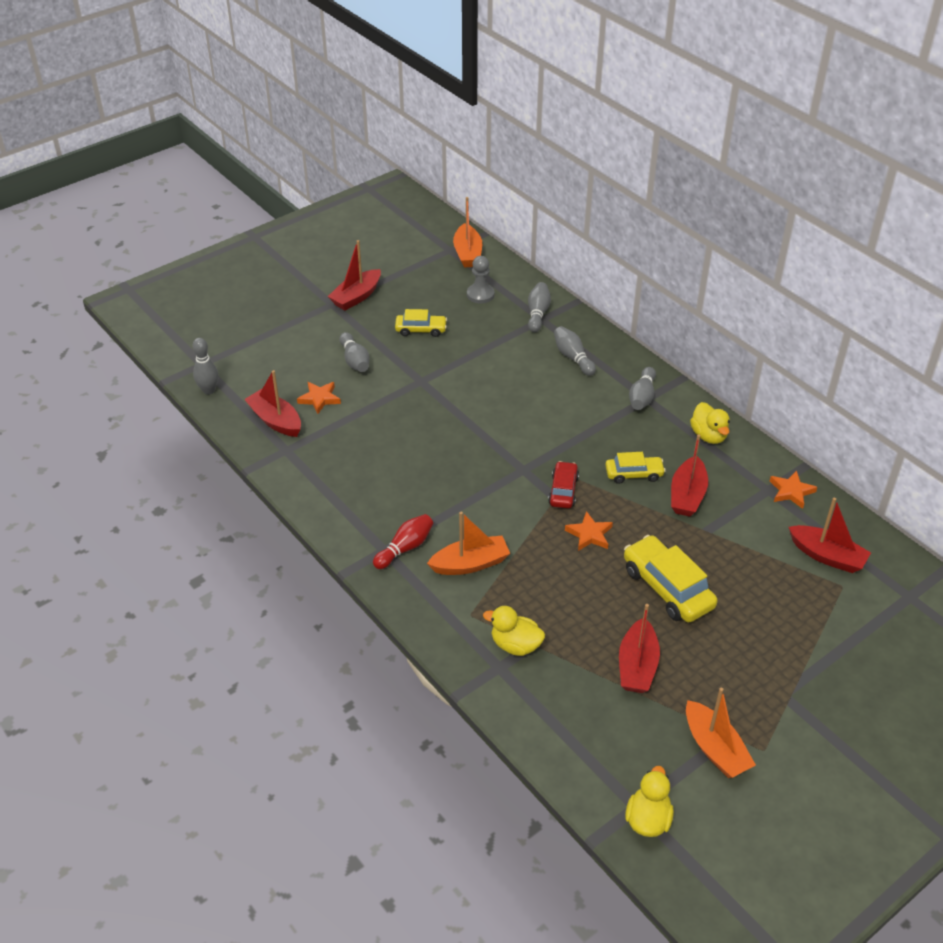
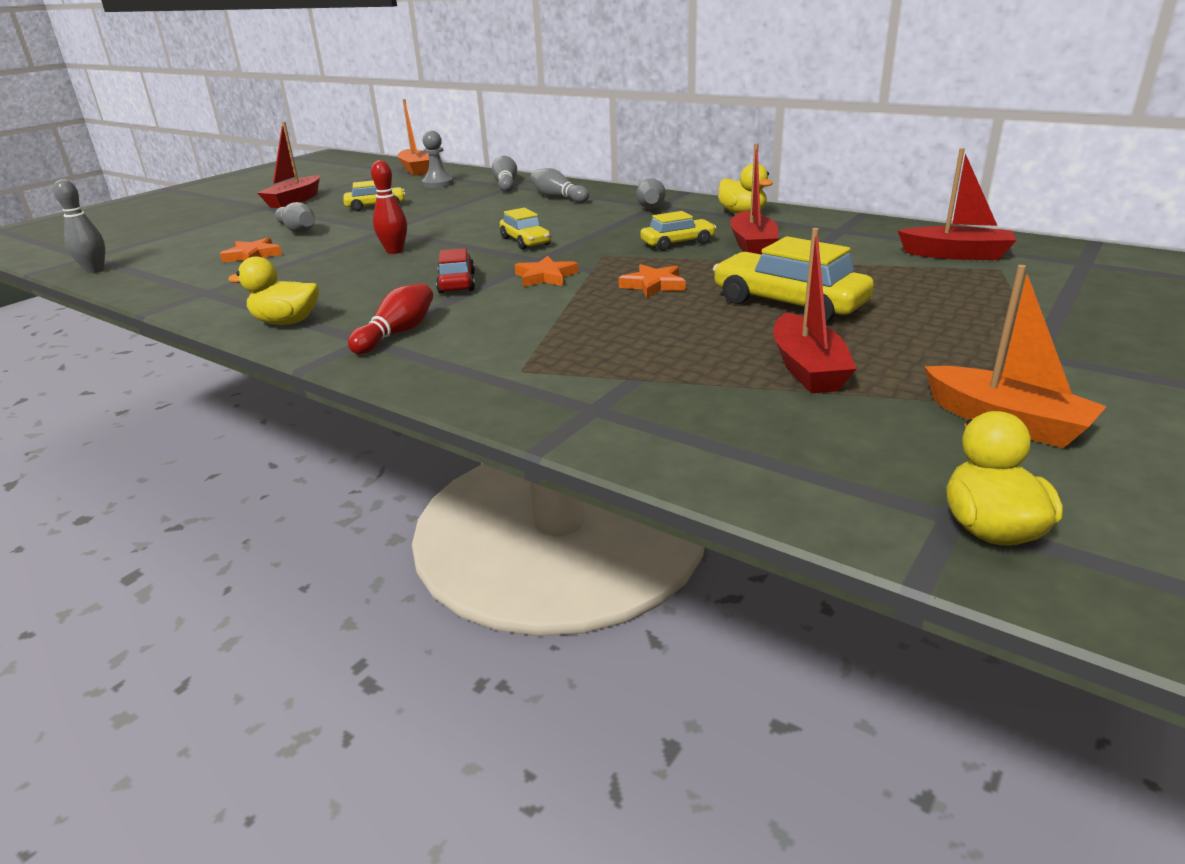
camera: 15 degrees left, 15 degrees down
(275, 420) = (190, 276): red boat -> none
(422, 423) = (394, 251): none -> red bowling pin
(470, 564) = (501, 330): orange boat -> none
(515, 645) = (608, 384): yellow duck -> yellow duck (286, 322)
(522, 435) = (525, 241): none -> yellow car
(563, 490) = (598, 264): red car -> red car (457, 283)
(791, 491) = (867, 227): orange star -> orange star (545, 277)

